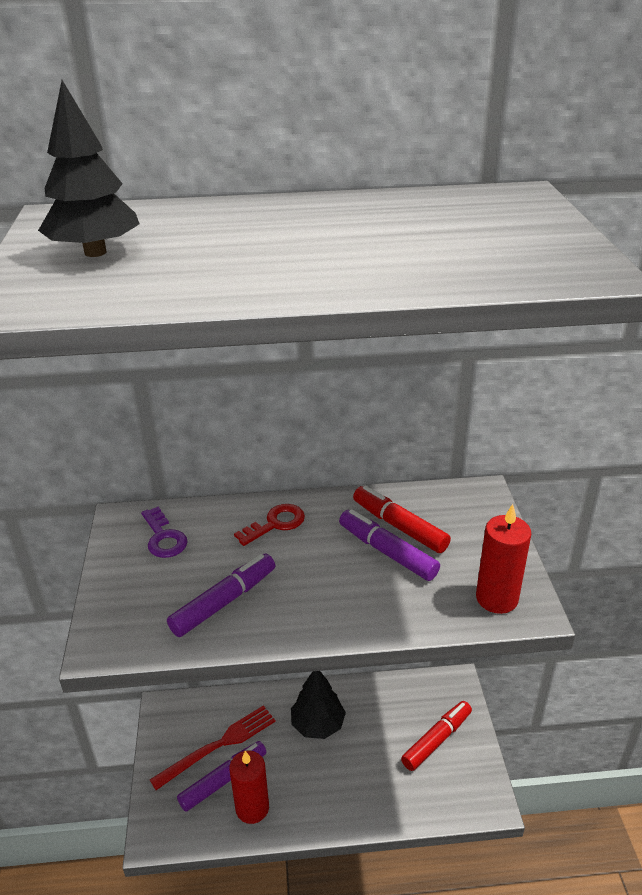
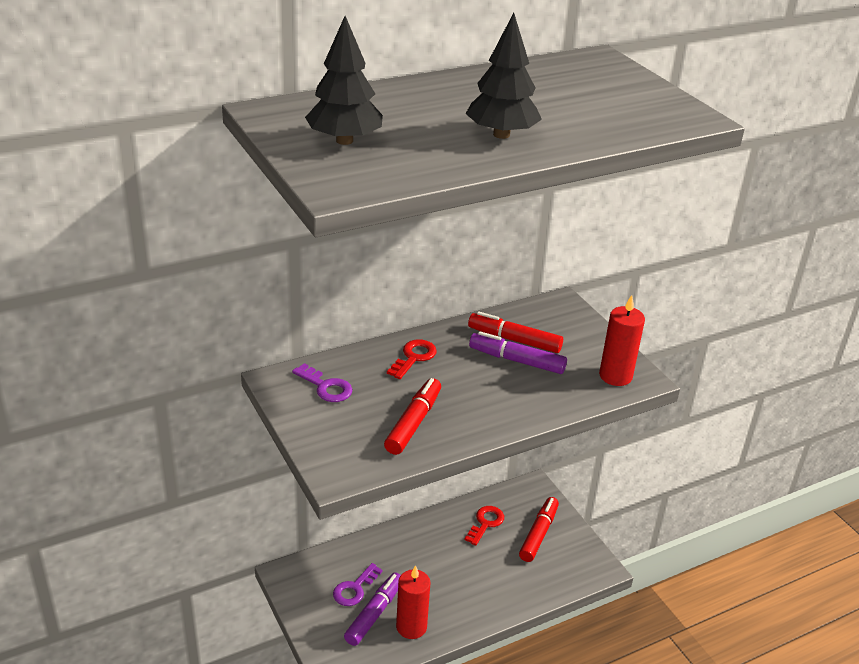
camera: 25 degrees left, 0 degrees up
(218, 745) = (354, 589): red fork -> purple key
(224, 602) = (413, 423): purple marker -> red marker
(318, 724) = (434, 549): black tree -> black tree (501, 134)
(385, 710) = (485, 523): none -> red key

